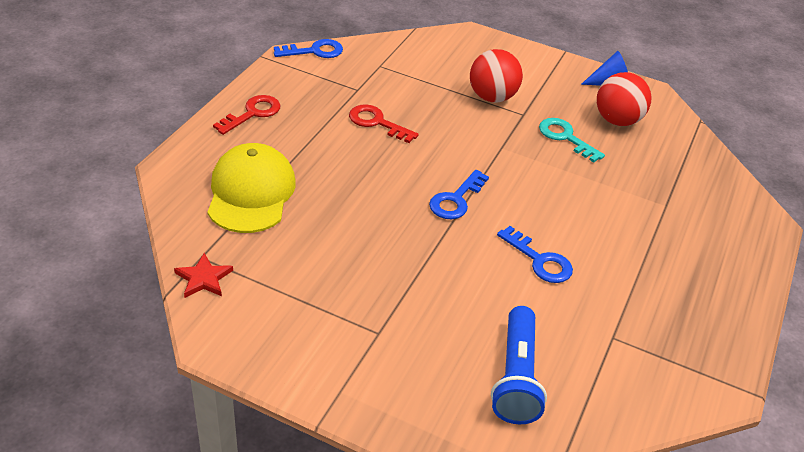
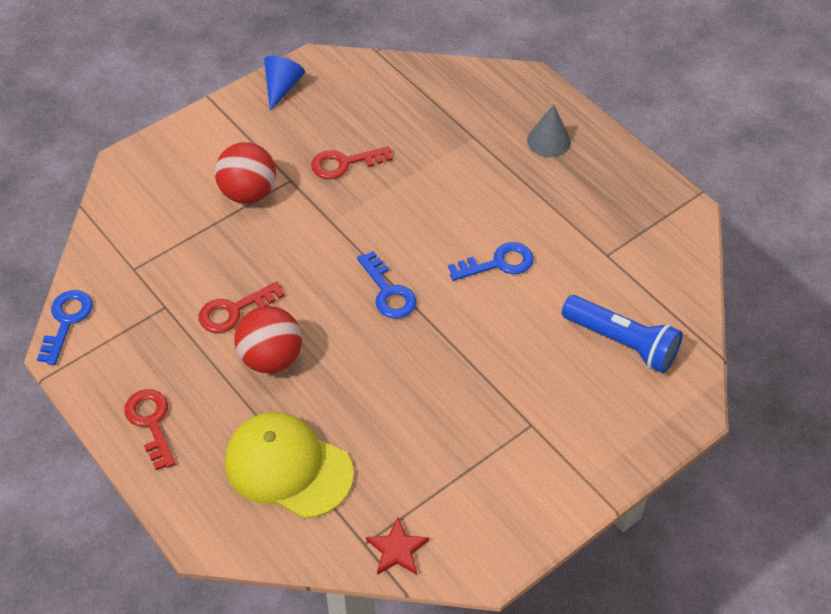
camera: 60 degrees left, 10 degrees up
(565, 137) = (344, 163): turquoise key -> red key
(617, 120) = (341, 111): red ball -> red ball (271, 358)
(710, 256) = (549, 141): none -> grey cone

